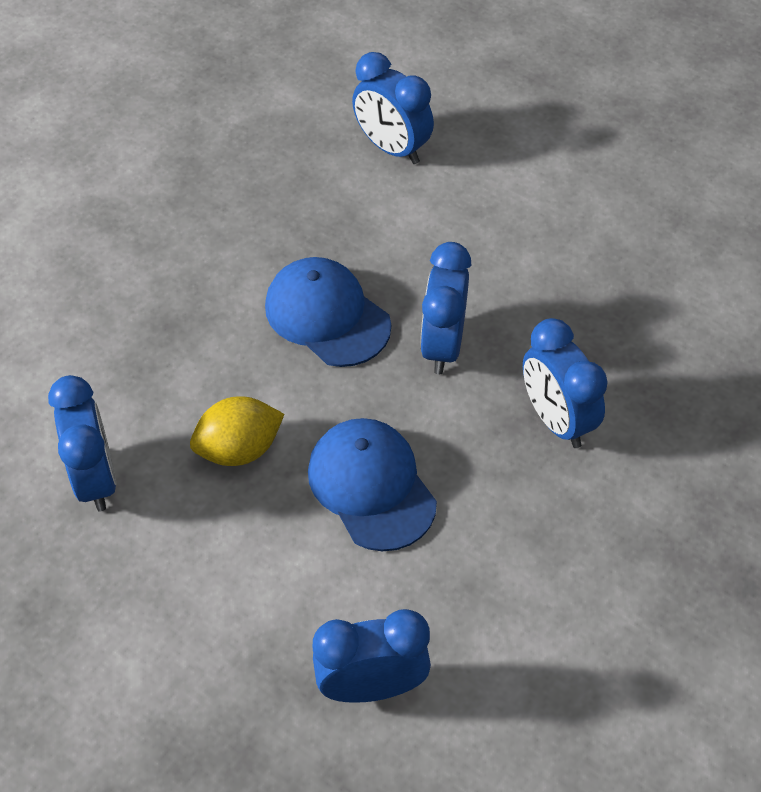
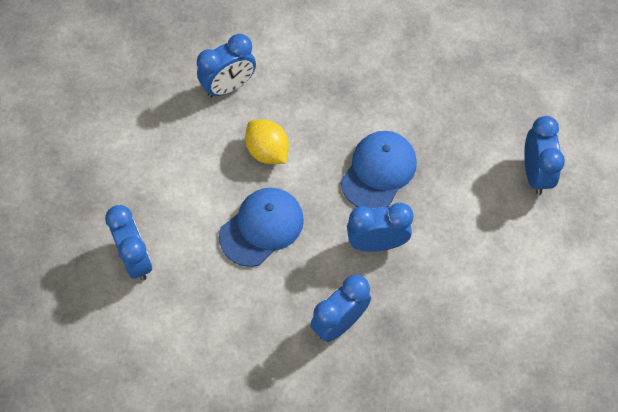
camera: 75 degrees right, 10 degrees up
(392, 148) = (535, 173): blue clock -> blue clock turned 150 degrees clockwise

